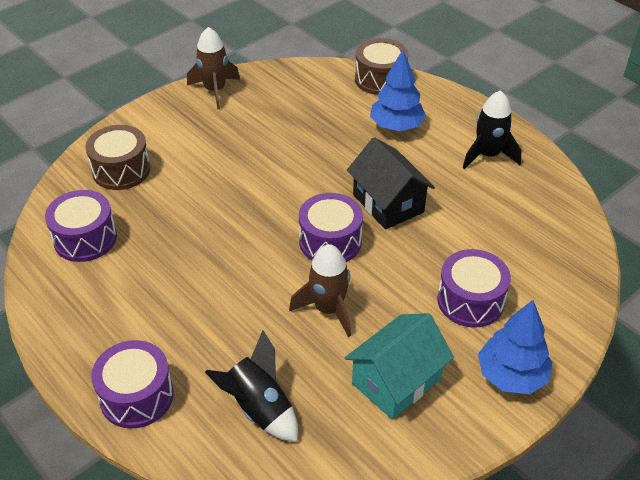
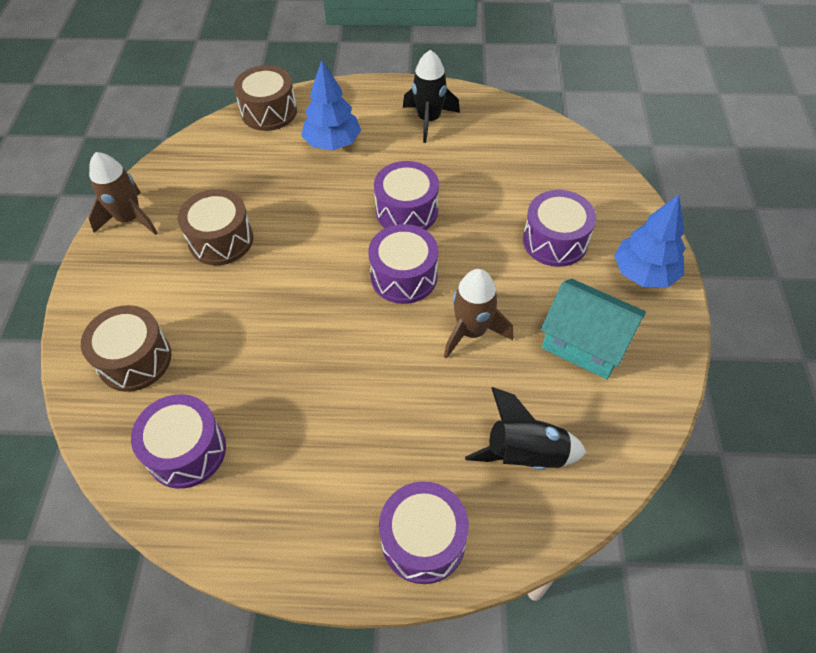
camera: 45 degrees left, 10 degrees up
(249, 138) = (221, 240): none -> brown drum
(388, 203) = (406, 211): black house -> purple drum
(396, 381) = (585, 343): turquoise house -> turquoise house turned 60 degrees counterclockwise

